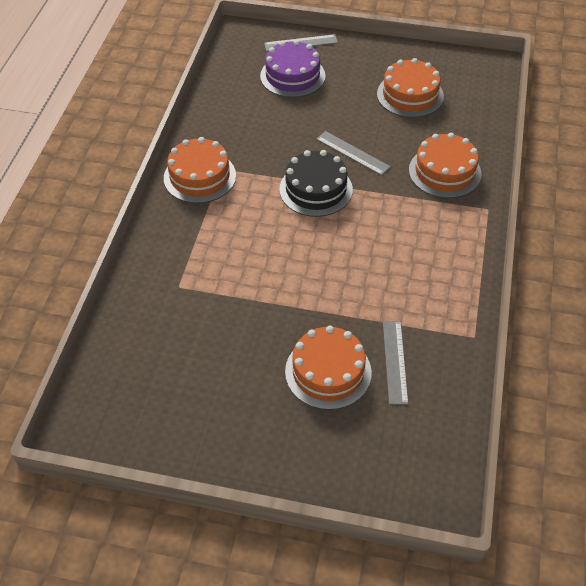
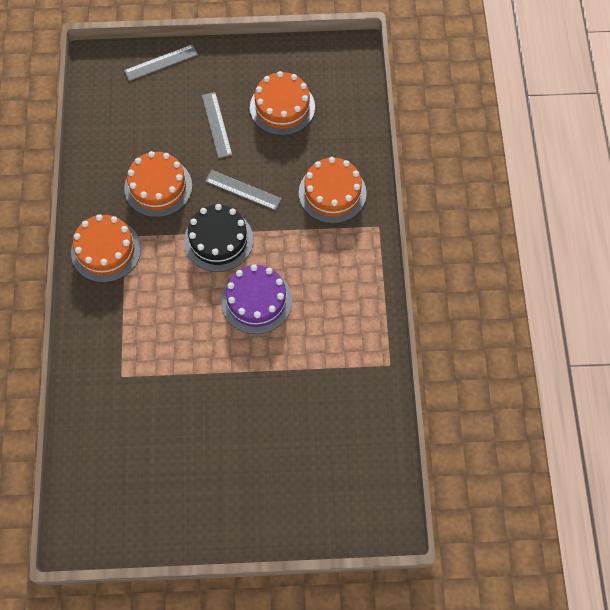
camera: 15 degrees left, 15 degrees up
(292, 76) = (163, 107): purple cake -> purple cake (256, 301)
(328, 372) = (274, 430): orange cake -> orange cake (158, 187)
(395, 361) = (328, 406): grey ruler -> grey ruler (216, 125)

